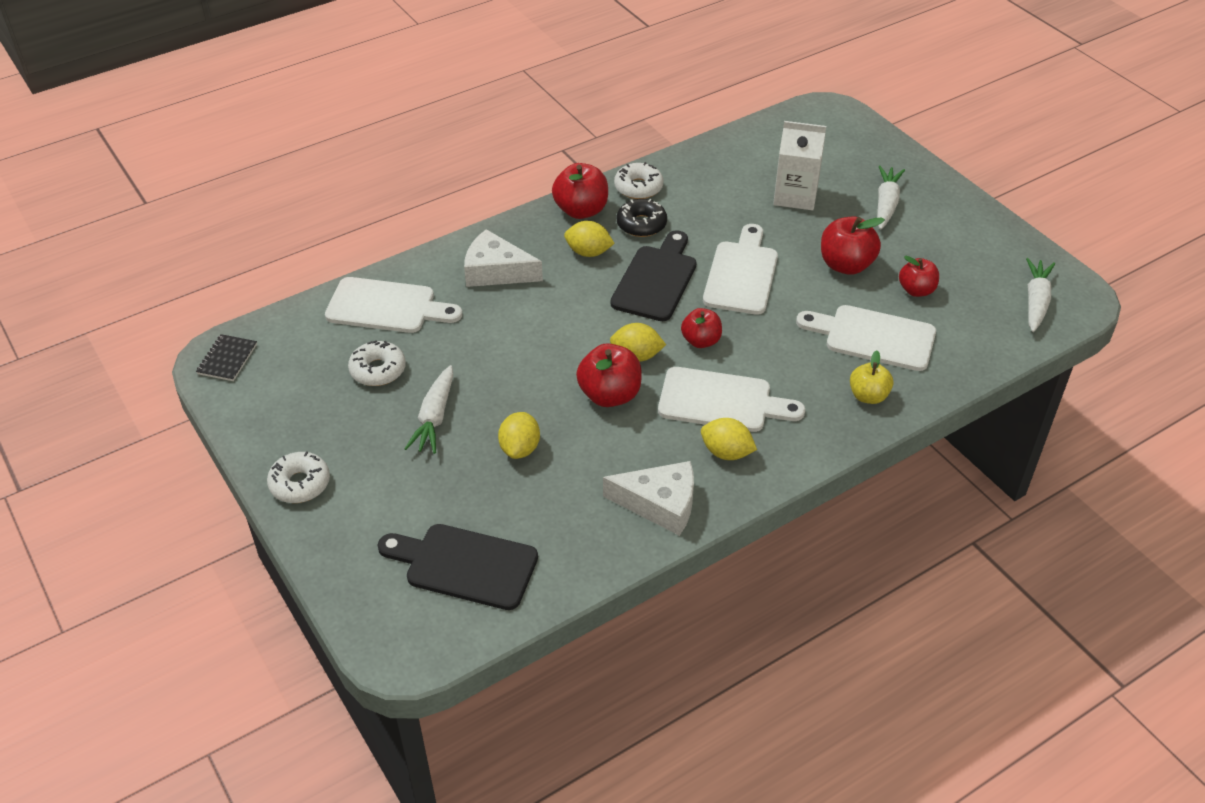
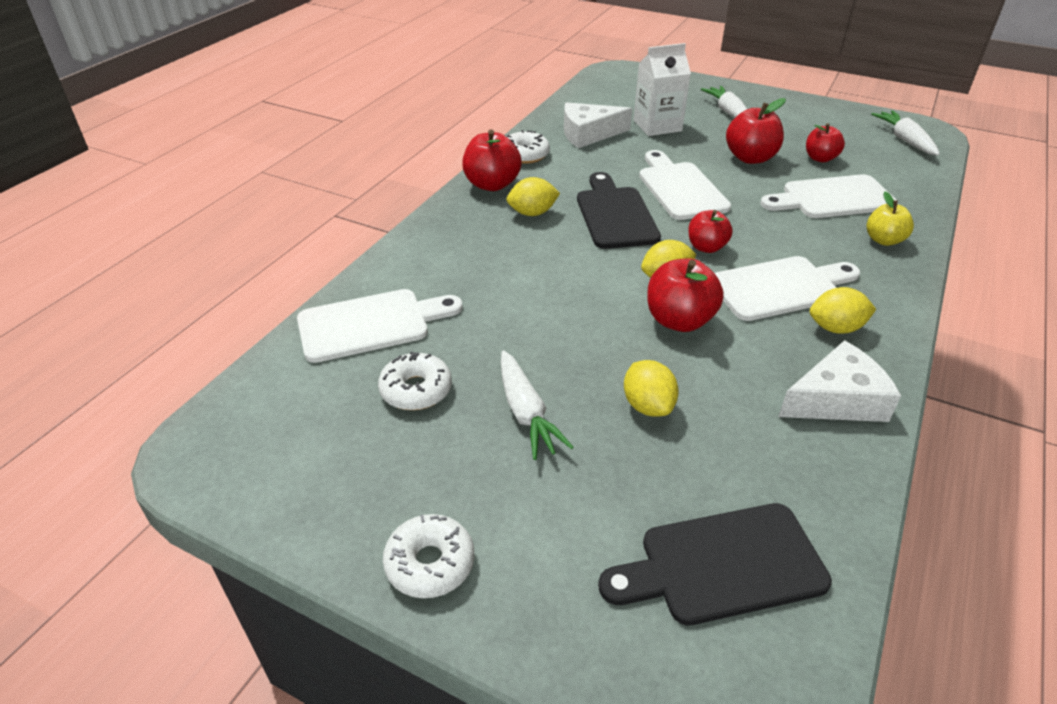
camera: 30 degrees left, 5 degrees down
(227, 359) = (210, 451): black notebook -> none
(496, 271) = (459, 255): white cheese -> white cheese (589, 134)
(641, 224) = (556, 179): black donut -> none

